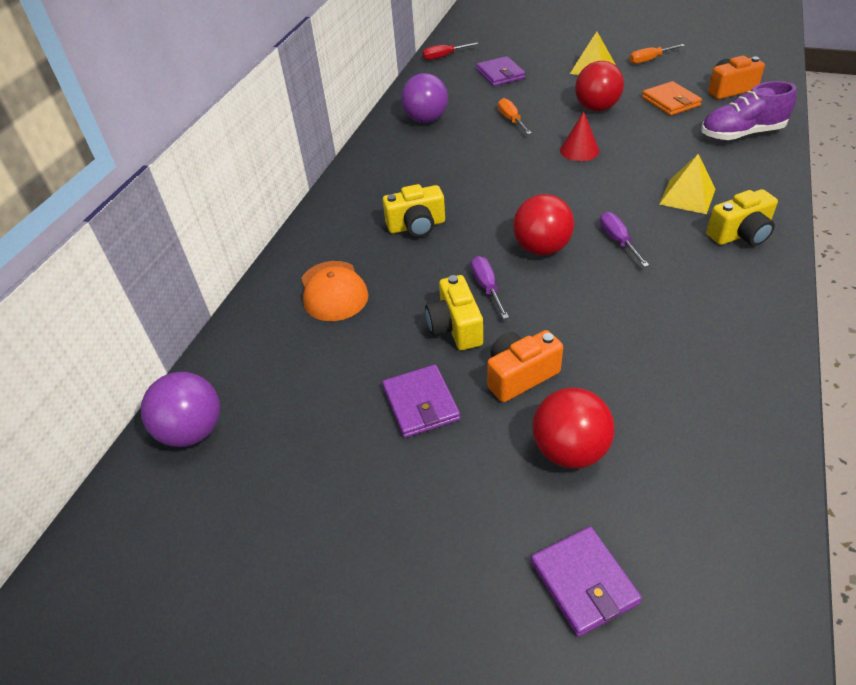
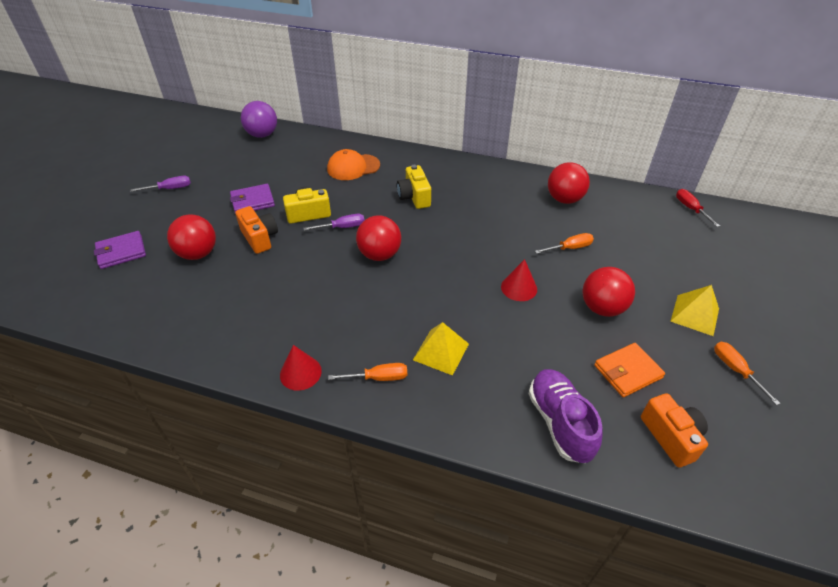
camera: 85 degrees right, 0 degrees up
(426, 120) = (564, 199): purple ball -> red ball
(500, 74) = (662, 244): purple wallet -> none
(617, 240) = (383, 297): purple screwdriver -> purple screwdriver (170, 189)
(740, 234) = (379, 378): yellow camera -> orange screwdriver
(761, 294) = (300, 373): none -> red cone

